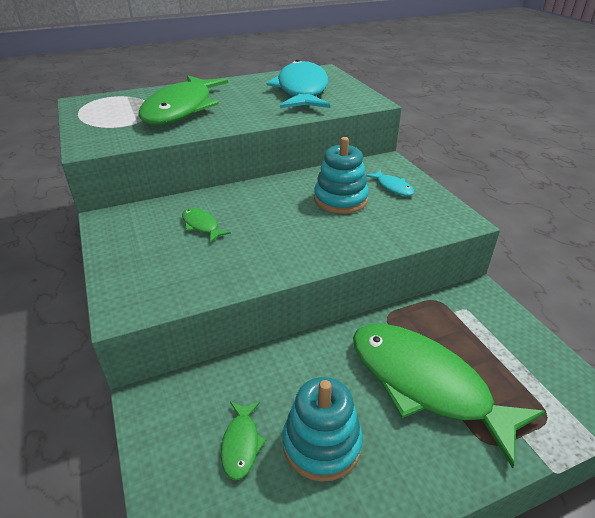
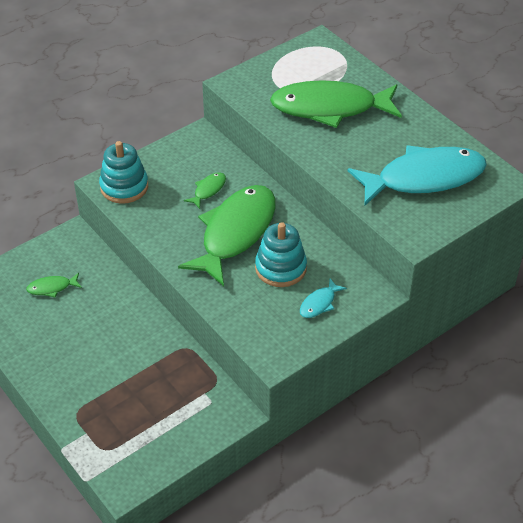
camera: 75 degrees right, 10 degrees up
(321, 444) = (59, 326): turquoise stacking toy -> turquoise stacking toy (124, 187)
(426, 384) = (119, 377): green fish -> green fish (235, 233)

